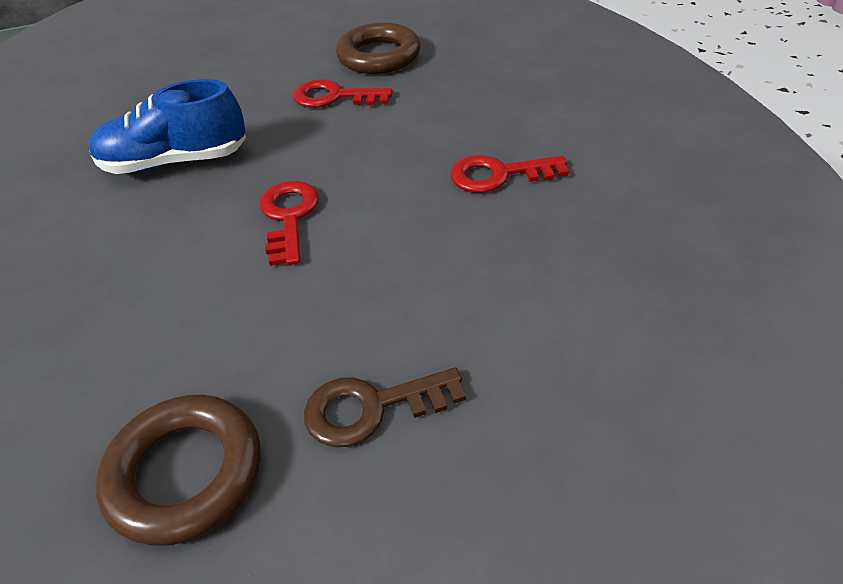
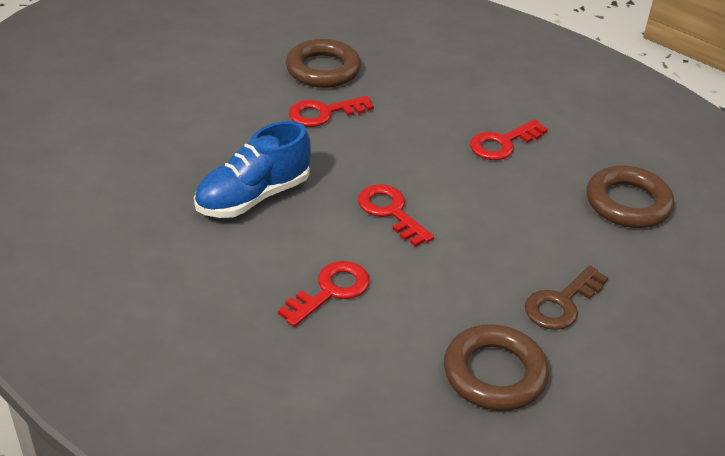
camera: 35 degrees left, 5 degrees down
(130, 286) = (330, 291): none -> red key
(600, 298) = (628, 203): none -> brown ring

